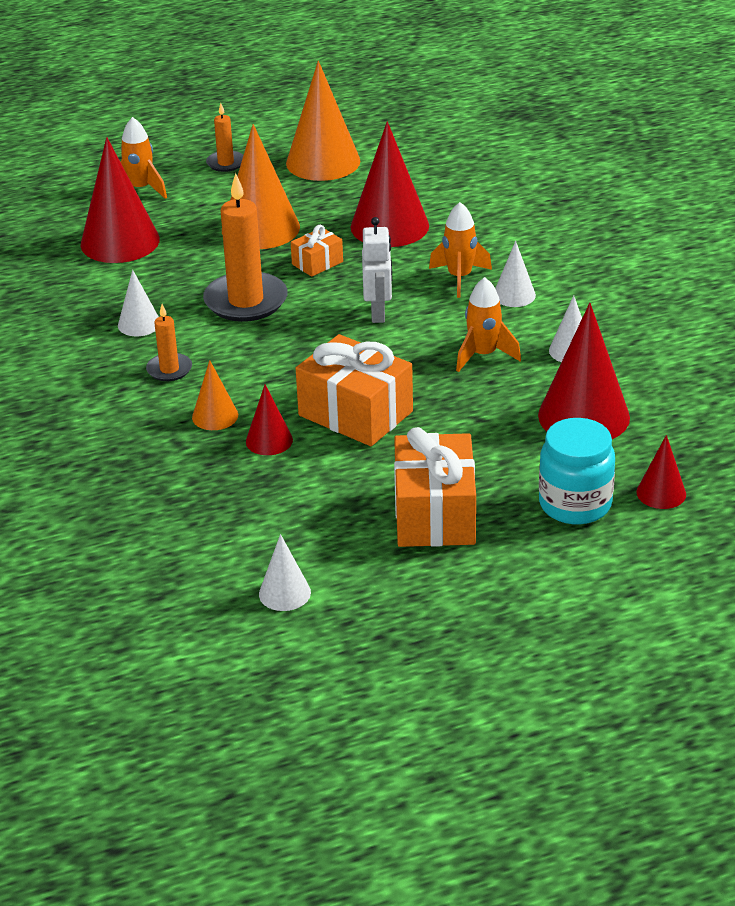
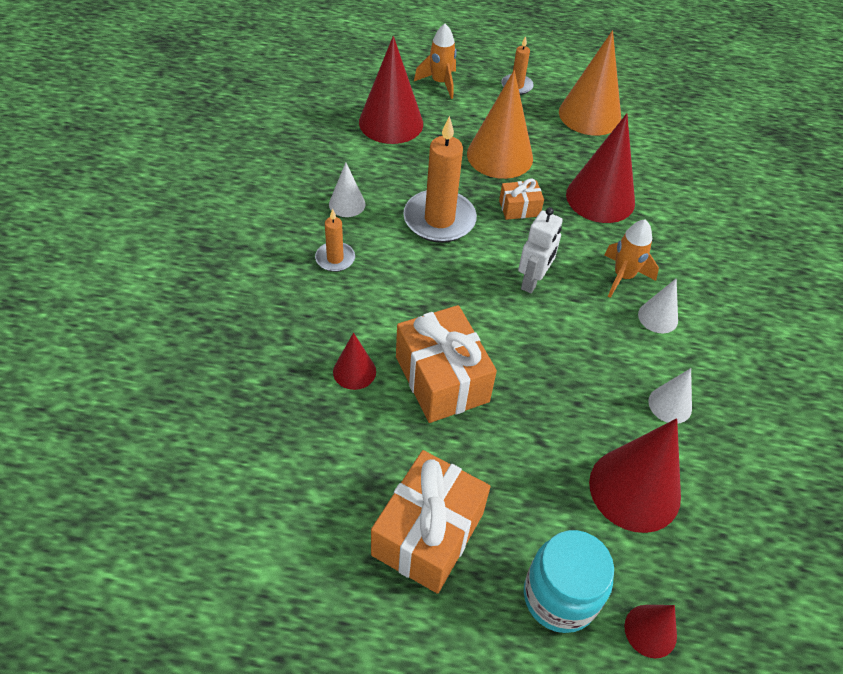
camera: 25 degrees right, 15 degrees up
(215, 416) = (333, 323): orange cone -> none
(284, 593) = (242, 553): white cone -> none
(483, 355) = (590, 370): orange rocket -> none

